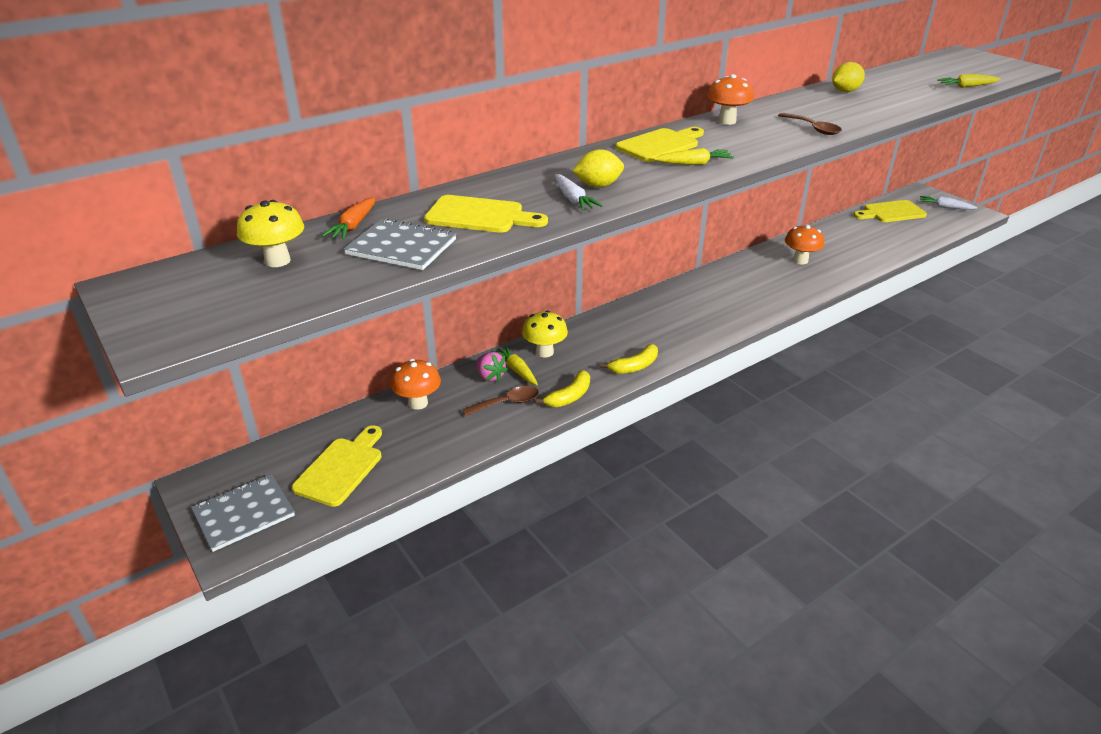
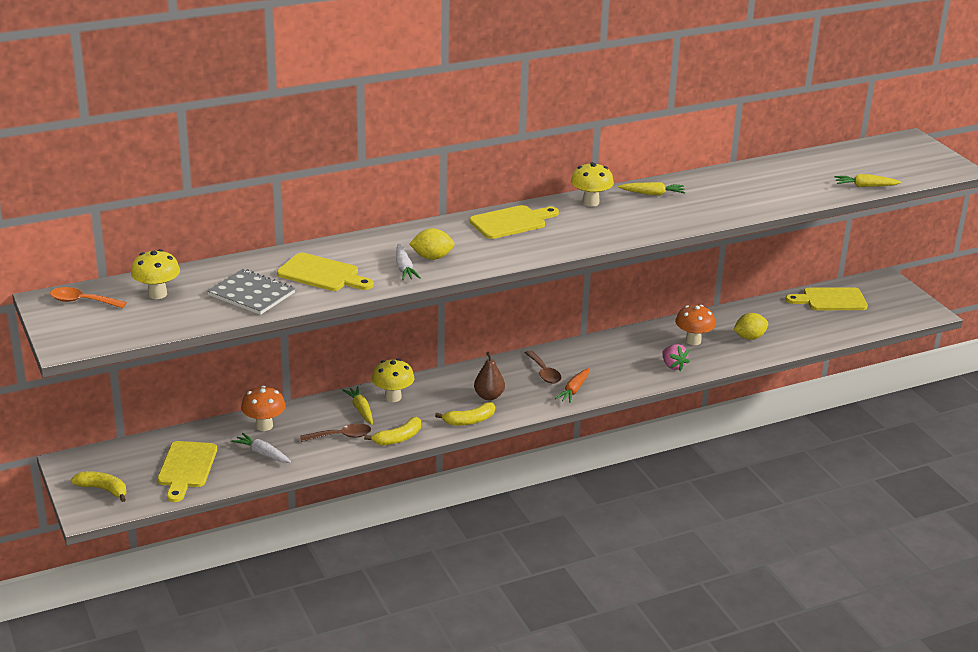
camera: 10 degrees right, 5 degrees down
(174, 281) = (82, 301): none -> orange spoon
(244, 514) = (103, 489): grey notebook -> yellow banana
(341, 468) = (186, 468): yellow cutting board -> yellow cutting board turned 150 degrees clockwise
(353, 225) = (221, 271): orange carrot -> orange carrot (574, 390)
(490, 376) = (335, 412): pink strawberry -> pink strawberry (673, 366)
(641, 338) = (489, 396): none -> brown pear
(693, 164) = (527, 245): yellow carrot -> yellow carrot (652, 194)
(727, 121) = (590, 202): orange mushroom -> yellow mushroom
(813, 129) = (665, 220): brown spoon -> brown spoon (544, 373)
(845, 91) = (735, 179): yellow lemon -> yellow lemon (749, 337)
(945, 207) = (896, 301): white carrot -> white carrot (262, 454)

